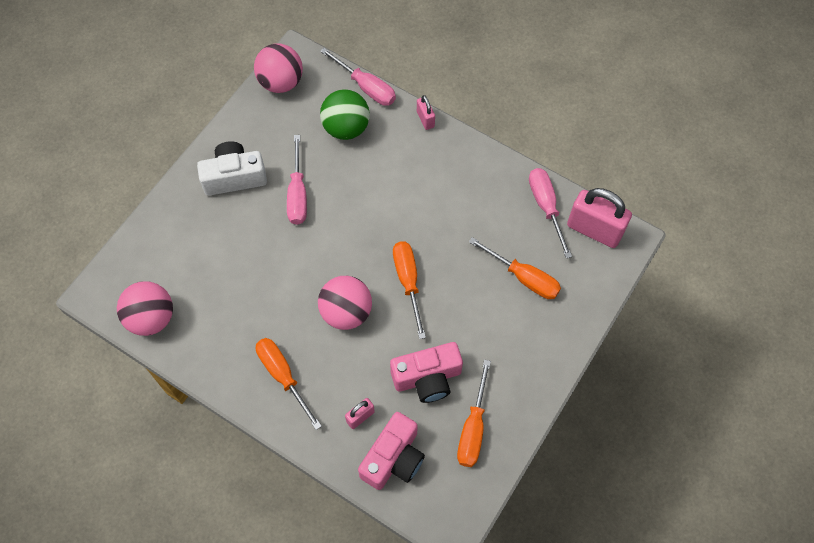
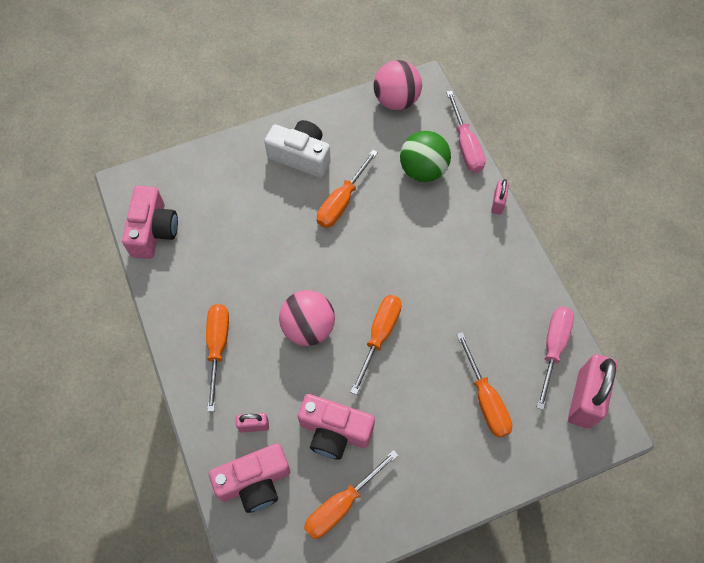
camera: 35 degrees right, 0 degrees up
(151, 318) = (153, 231): pink ball -> pink camera
(298, 194) = (341, 201): pink screwdriver -> orange screwdriver
(594, 230) = (584, 399): pink padlock -> pink padlock turned 45 degrees clockwise

